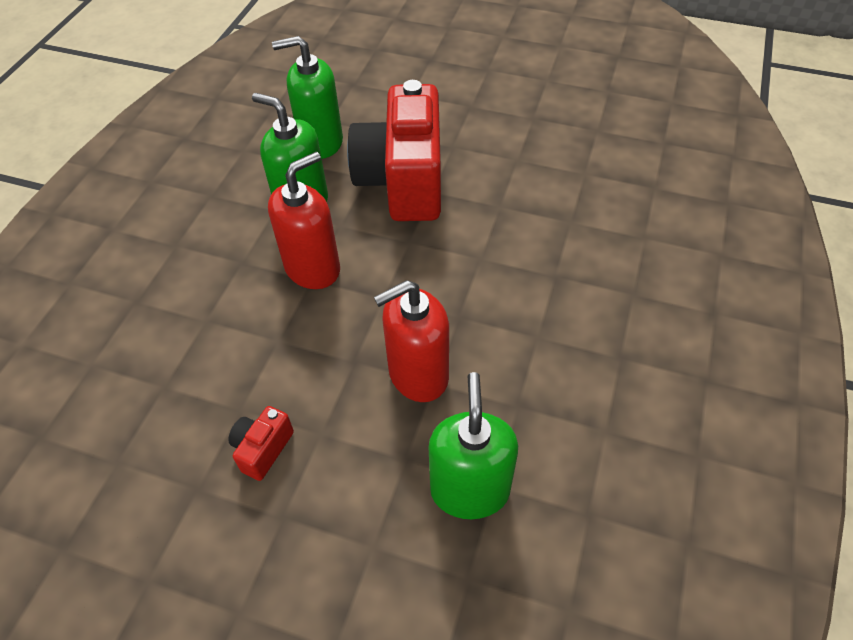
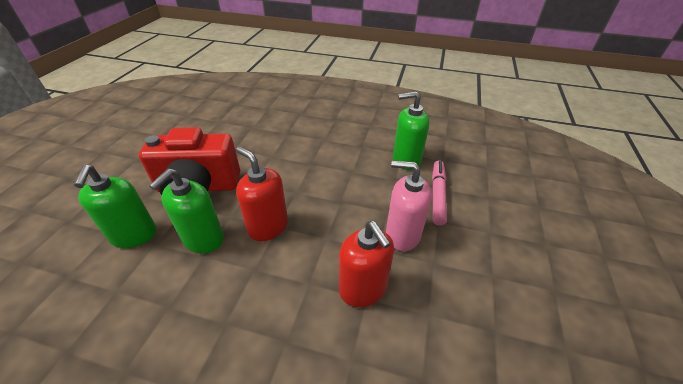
camera: 95 degrees left, 10 degrees down
(263, 449) = (402, 235): red camera -> pink soap dispenser
(351, 533) = (437, 195): none -> pink marker
(418, 375) = (348, 177): red soap dispenser -> red soap dispenser (363, 289)

